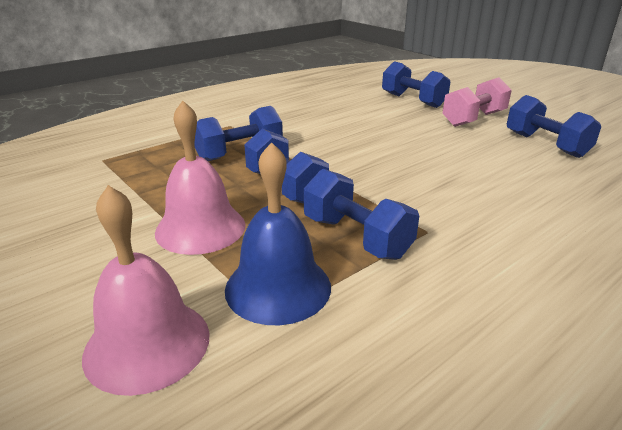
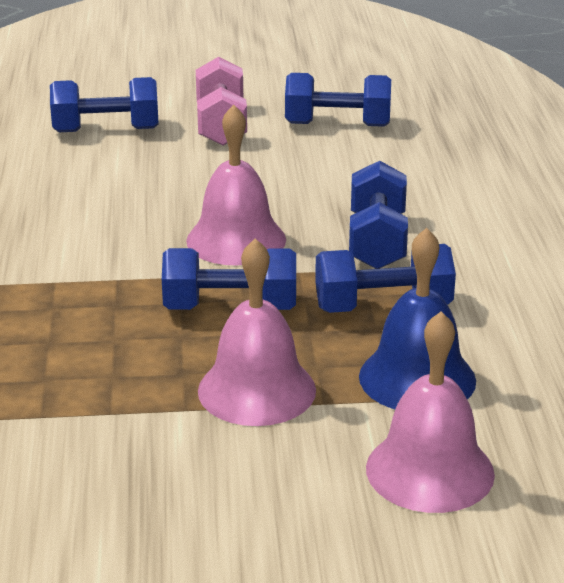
camera: 55 degrees left, 0 degrees up
(239, 153) = (91, 307): blue dumbbell -> blue dumbbell (377, 242)
(362, 163) = (236, 240): none -> pink bell

